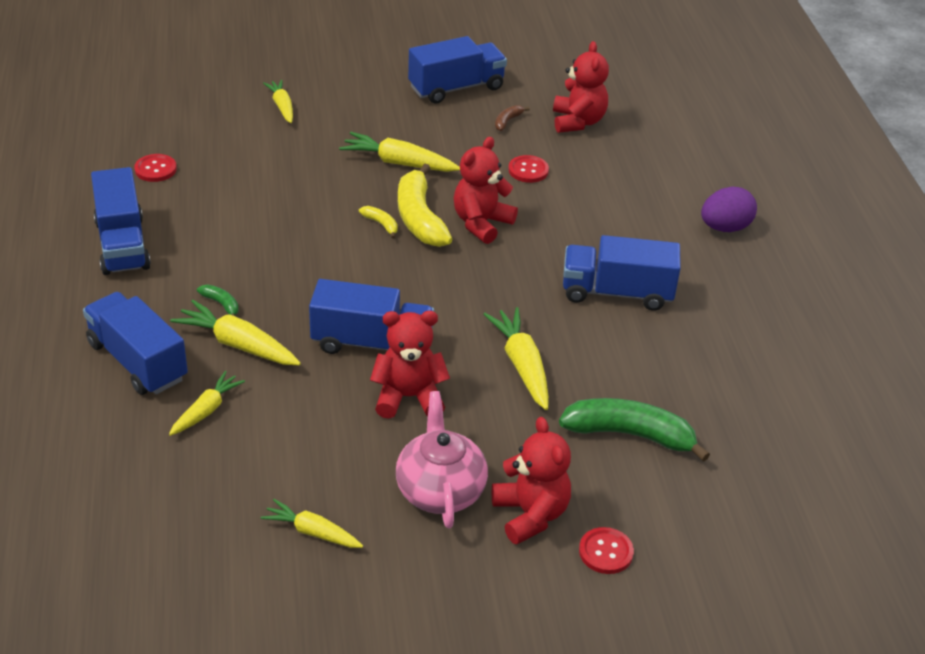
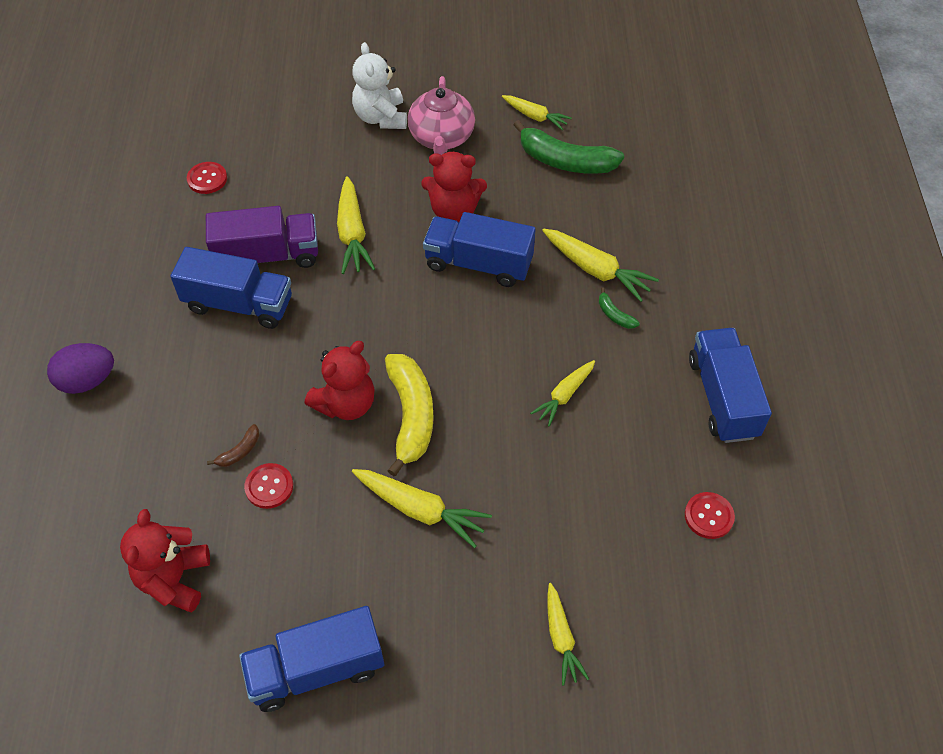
camera: 170 degrees left, 15 degrees up
(137, 361) = (681, 259): blue truck -> none
(206, 410) = (617, 211): yellow carrot -> yellow carrot (564, 395)
(381, 224) = (453, 409): yellow banana -> none
(507, 121) = (266, 585): brown banana -> brown banana (240, 451)
(530, 514) = (381, 117): red teddy bear -> white teddy bear
(605, 552) = (337, 91): red button -> red button (207, 179)
(607, 337) = (268, 256): none -> purple truck
(630, 434) = (285, 169): green banana -> green banana (565, 161)

